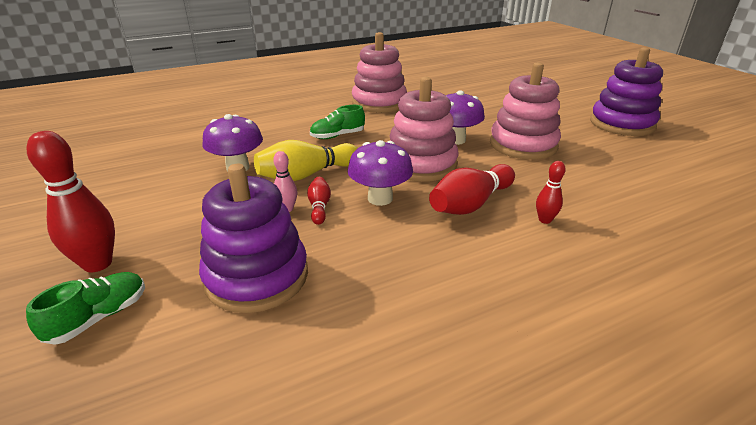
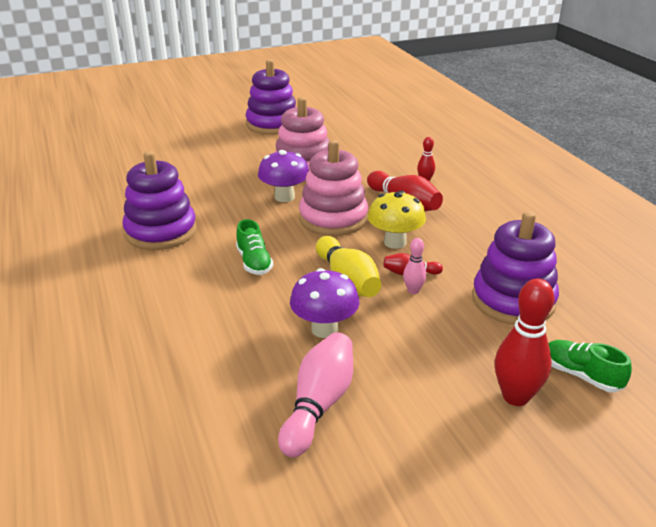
camera: 85 degrees left, 0 degrees up
(149, 169) = (318, 405): none -> pink bowling pin
(379, 103) = (161, 232): pink stacking toy -> purple stacking toy
(380, 198) = (395, 242): purple mushroom -> yellow mushroom

